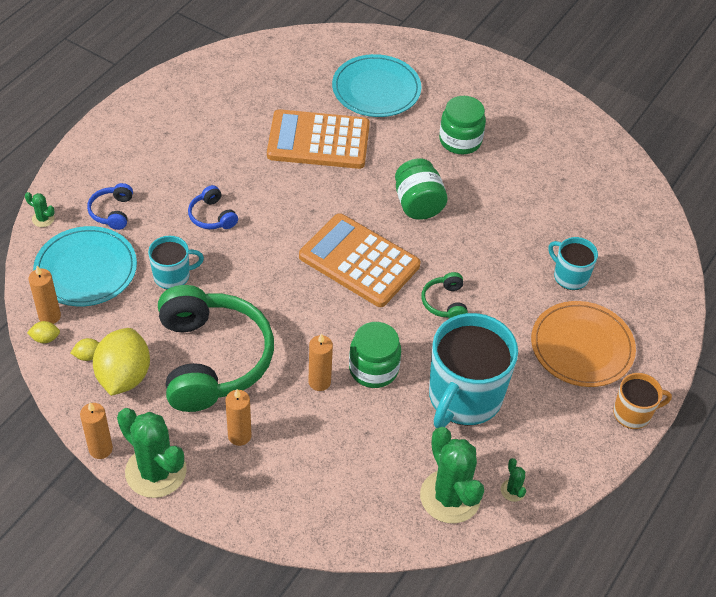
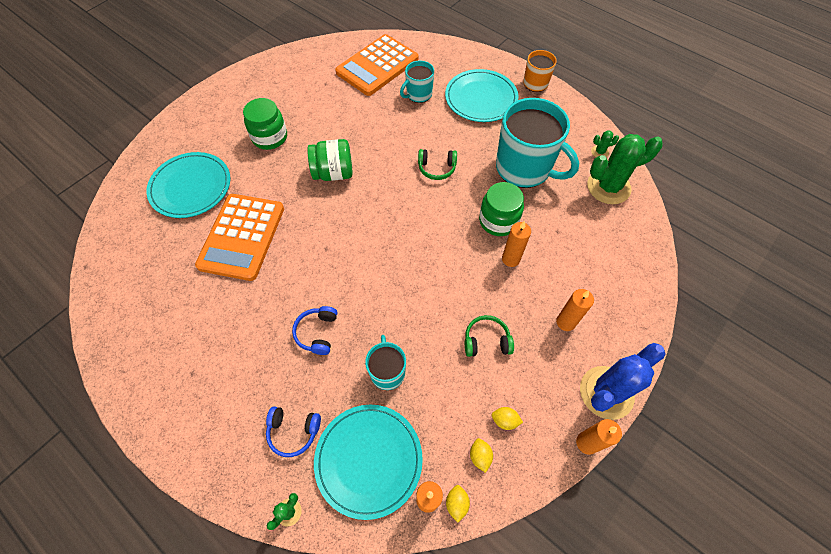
camera: 80 degrees left, 10 degrees up
(124, 376) = (504, 420): yellow lemon -> yellow lemon, size x0.41
(156, 471) = (606, 392): green cactus -> blue cactus
(211, 359) = (486, 341): green headphones -> green headphones, size x0.42
(212, 216) = (317, 333): blue headphones -> blue headphones turned 120 degrees clockwise
(359, 261) = (388, 219): orange calculator -> orange calculator (377, 66)
(582, 347) = (481, 98): orange plate -> turquoise plate

